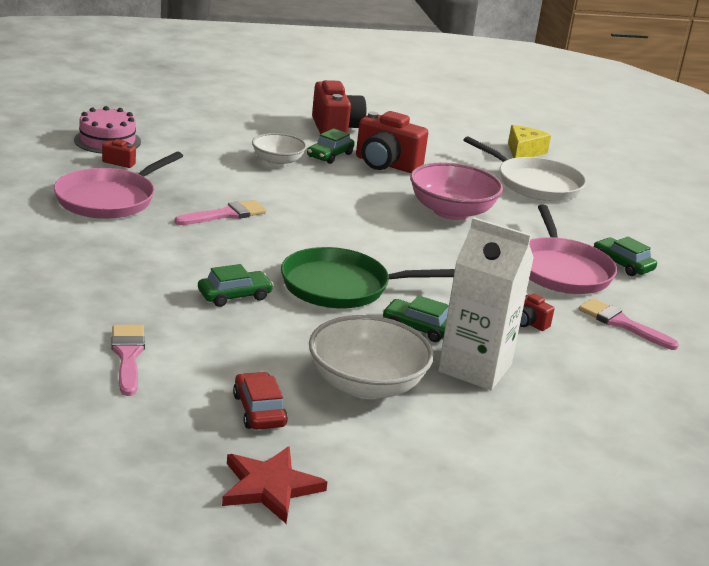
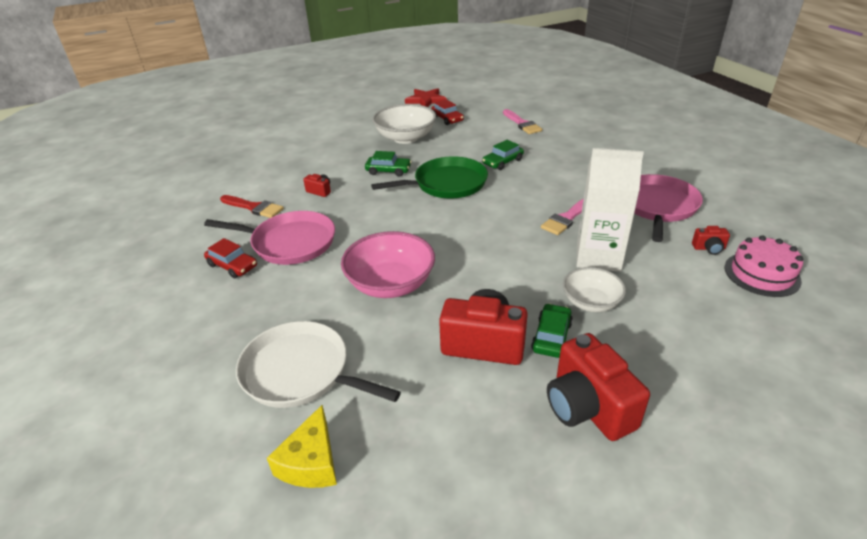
camera: 170 degrees right, 10 degrees up
(475, 368) = (352, 158): white carton -> white carton (598, 256)
(561, 270) = (289, 243): pink pan -> pink pan turned 120 degrees clockwise
(621, 323) = (254, 207): pink brush -> red brush
(622, 264) = (232, 265): green car -> red car

